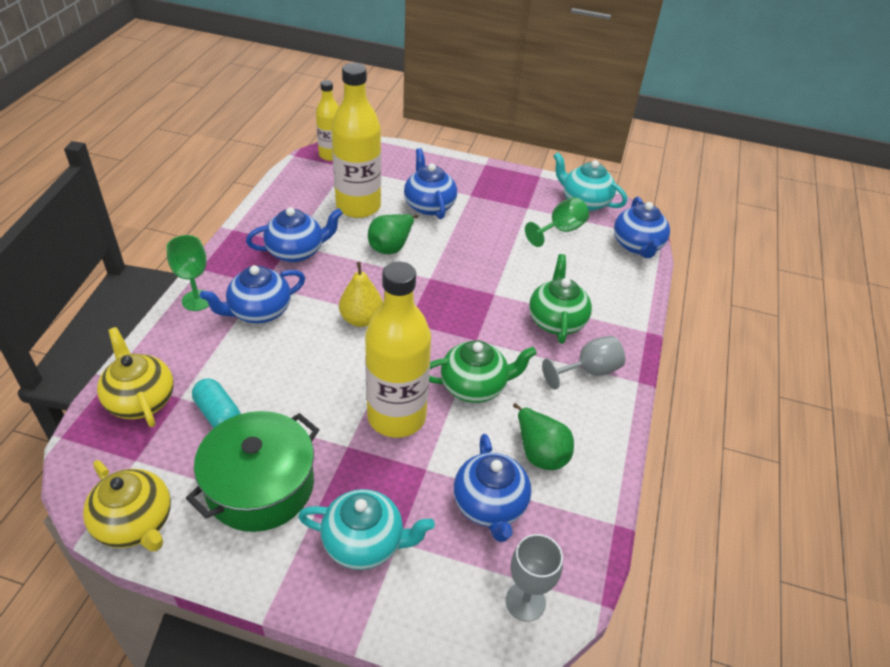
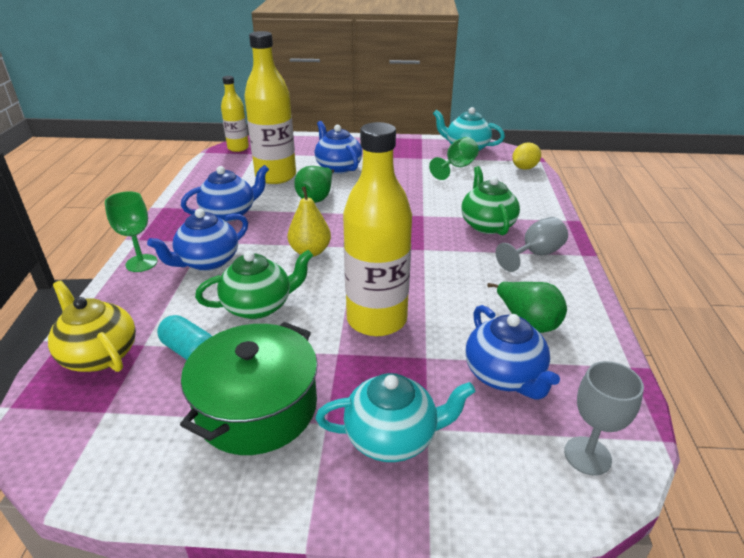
camera: 10 degrees left, 10 degrees down
(135, 523) = (119, 476): yellow teapot -> none
(475, 386) = (440, 283): green teapot -> green teapot (259, 306)
(637, 246) = (524, 168): blue teapot -> yellow lemon

